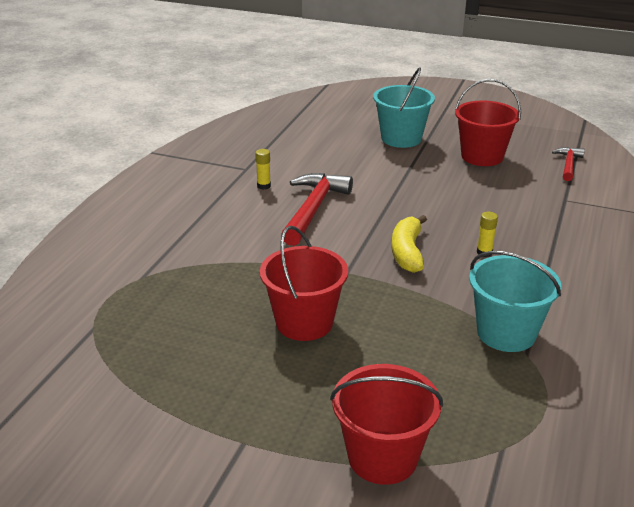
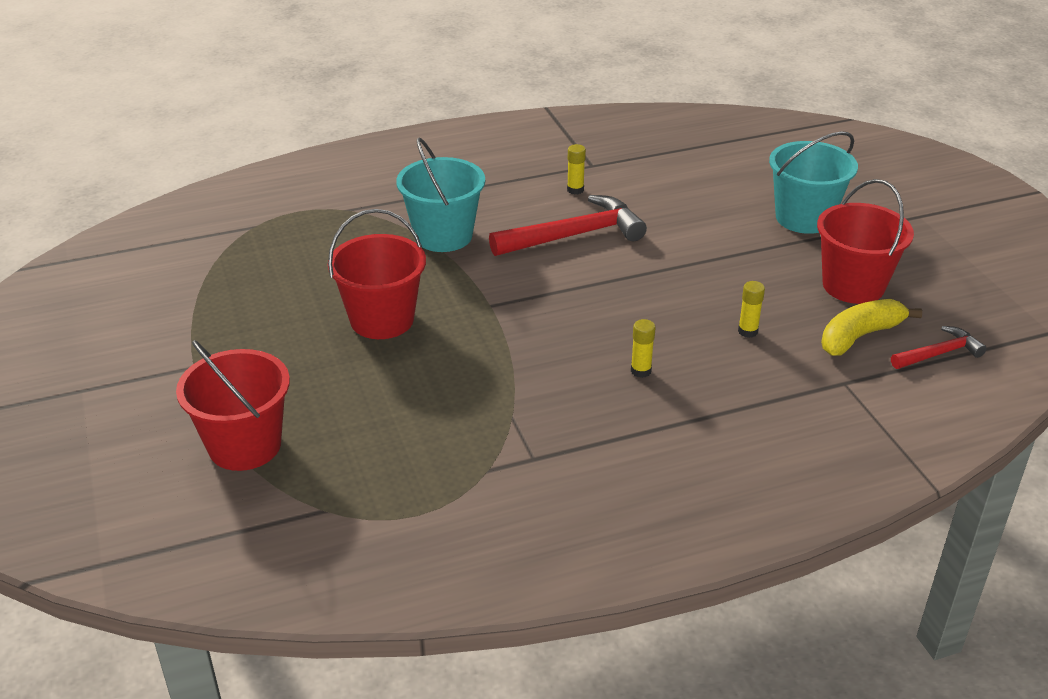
camera: 50 degrees right, 5 degrees up
(407, 252) = (573, 323): yellow banana -> yellow banana (859, 336)
(486, 203) = (748, 331): none -> yellow glue stick
(506, 333) = (508, 443): turquoise bucket -> turquoise bucket (443, 236)

